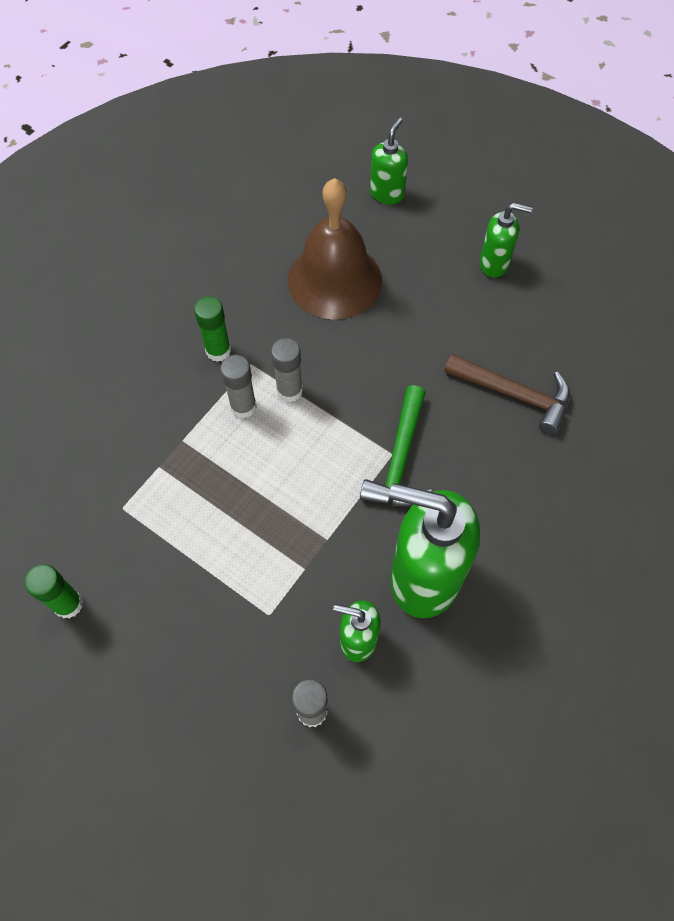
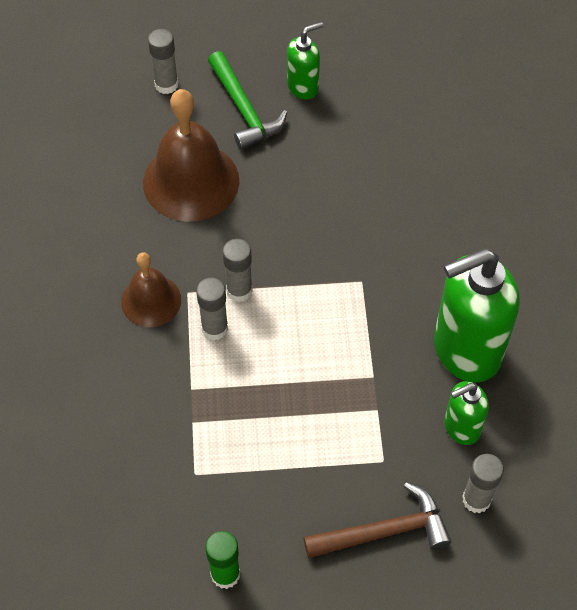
camera: 40 degrees left, 5 degrees down
(218, 351) = (151, 301): green glue stick -> brown bell
(387, 194) = (166, 85): green soap dispenser -> grey glue stick
(400, 459) = (371, 281): green hammer -> green hammer (244, 109)
(514, 394) = (408, 175): brown hammer -> brown hammer (384, 531)

